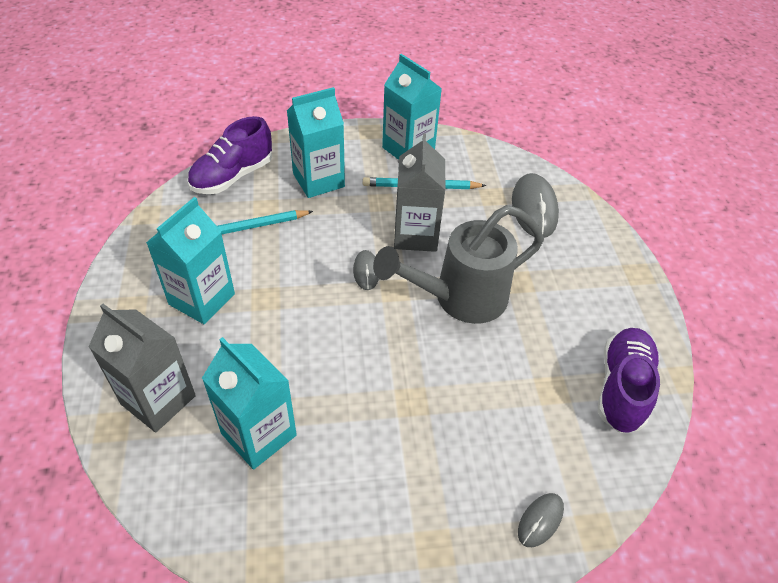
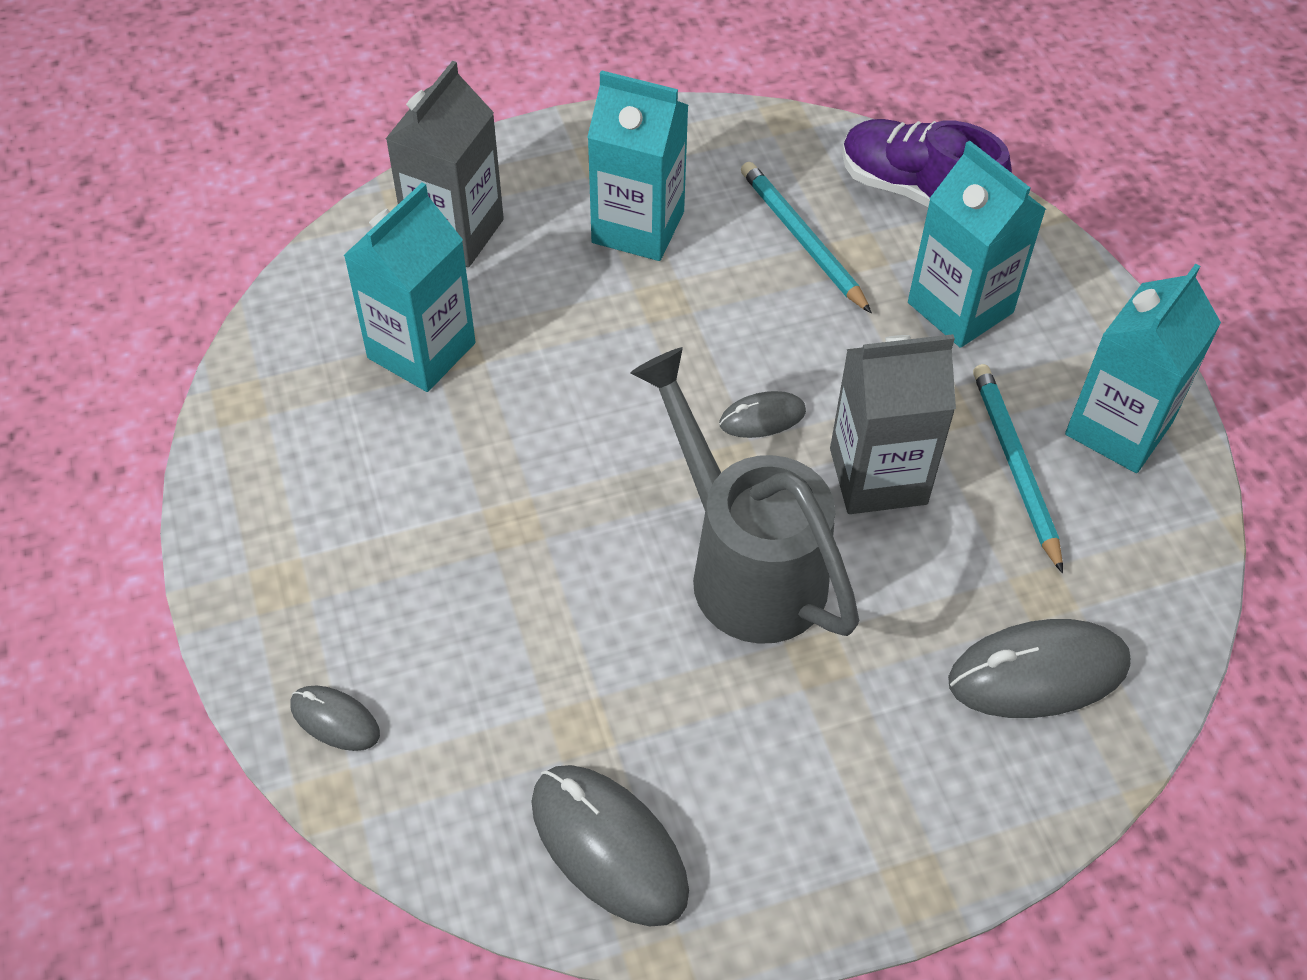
camera: 80 degrees right, 5 degrees up
(622, 388) = (609, 847): purple shoe -> grey mouse

